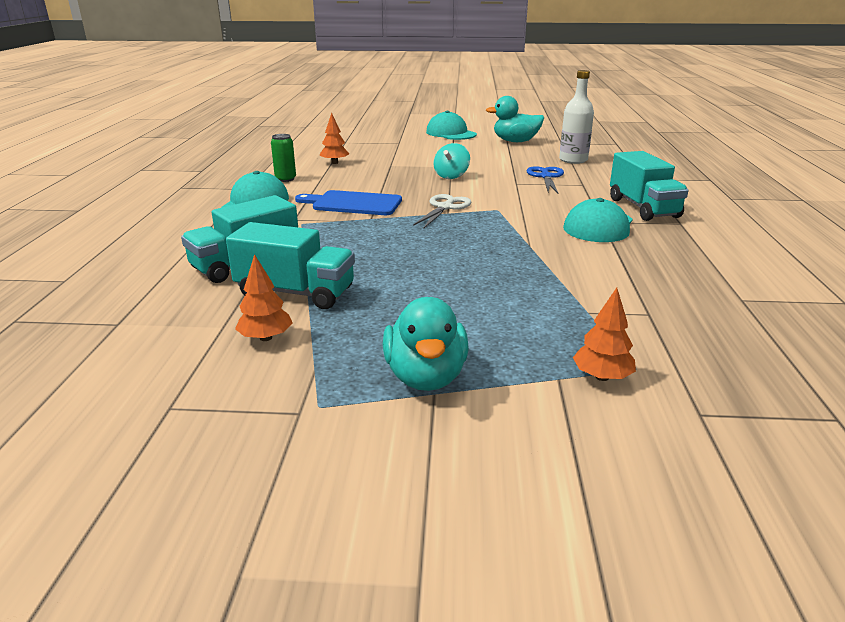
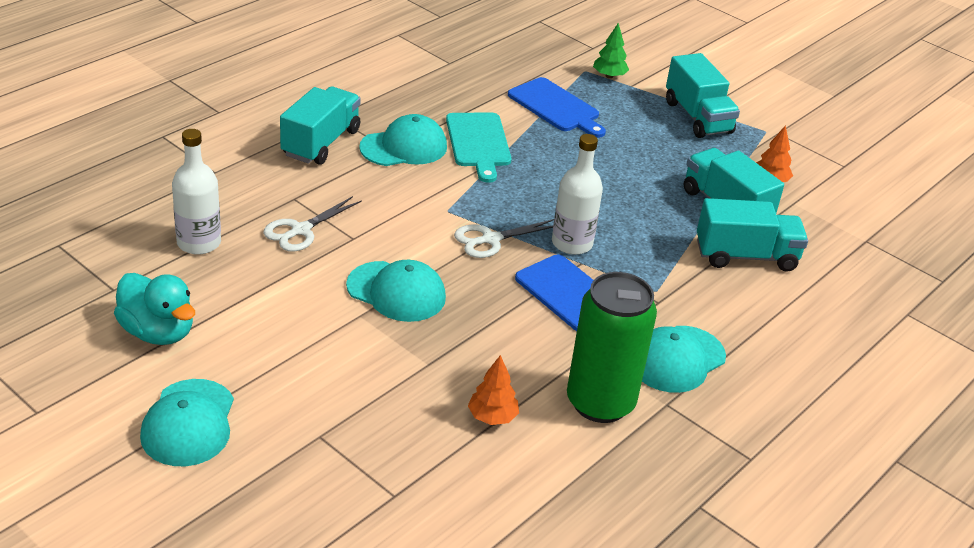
camera: 145 degrees left, 10 degrees up
(285, 179) = (600, 403): green can -> green can, size x2.15
(392, 223) = (572, 243): none -> white bottle
(426, 376) = (697, 117): turquoise duck -> turquoise truck
(451, 176) = (396, 292): turquoise spinning top -> turquoise cap
(546, 177) = (300, 230): blue scissors -> white scissors
(564, 249) = (478, 143): none -> turquoise cutting board
(574, 307) = (556, 107): none -> blue cutting board
(602, 377) = (609, 76): orange tree -> green tree

